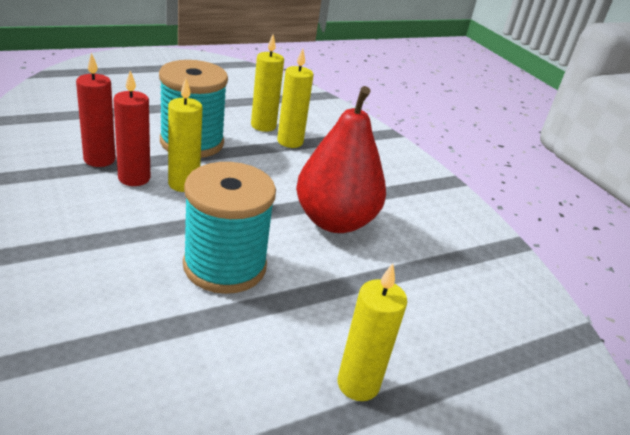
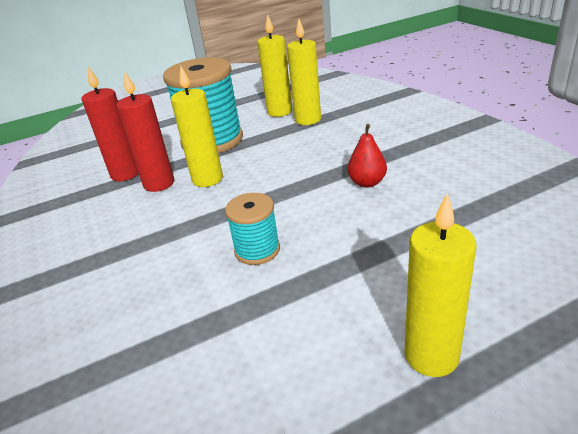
camera: 10 degrees right, 0 degrees up
(225, 266) = (257, 250): turquoise spool -> turquoise spool, size x0.51
(334, 221) = (367, 183): red pear -> red pear, size x0.41

